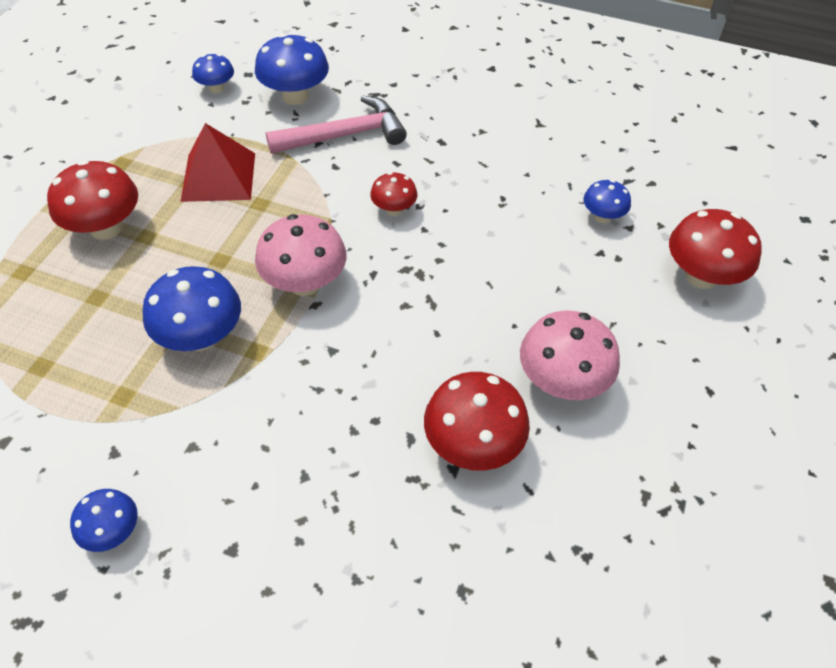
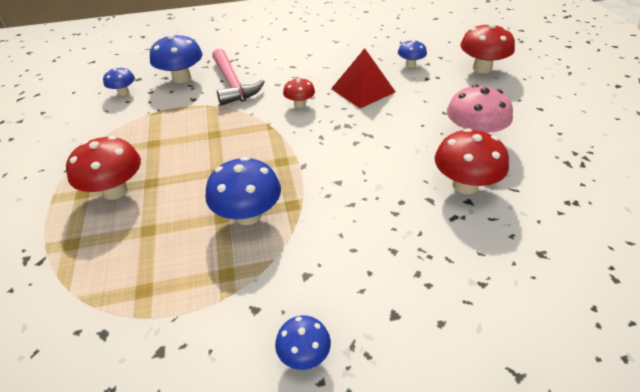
camera: 30 degrees left, 10 degrees down
(218, 176) = (171, 132): red pyramid -> red pyramid (363, 90)
(305, 283) = (285, 158): pink mushroom -> none
(344, 135) = (232, 84): pink hammer -> pink hammer turned 120 degrees clockwise

